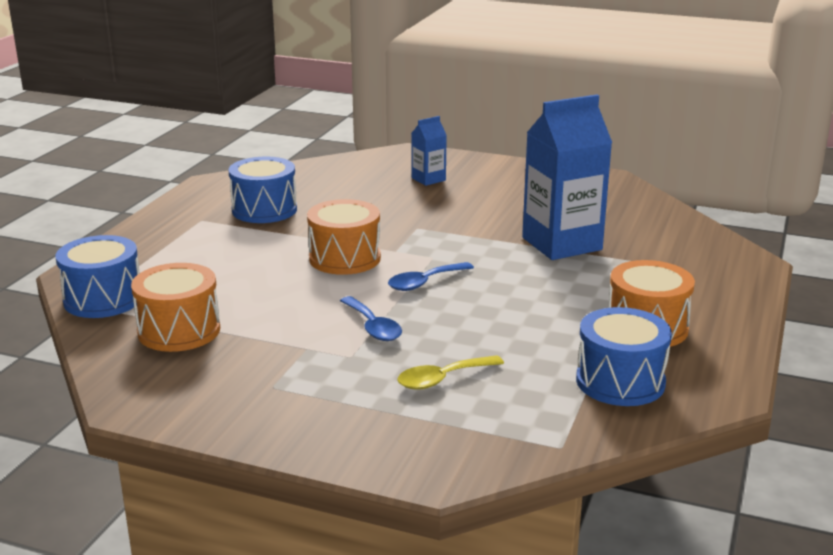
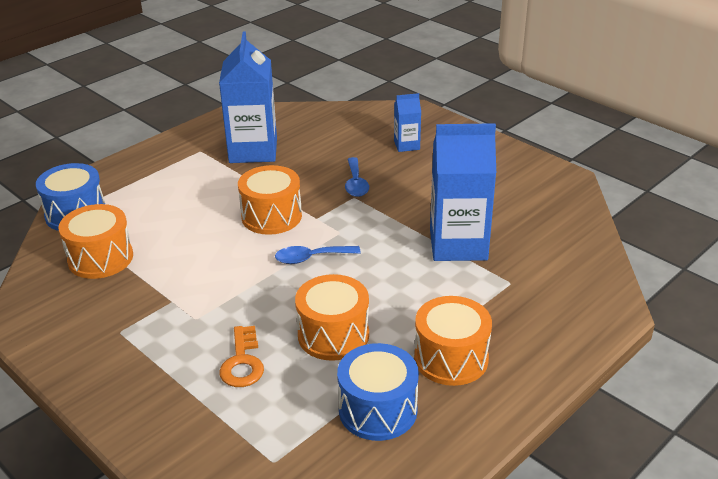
camera: 25 degrees right, 10 degrees up
(264, 210) = (253, 150): blue drum -> blue carton
(373, 327) = (235, 294): blue spoon -> blue spoon (356, 183)
(442, 379) = (242, 363): yellow spoon -> orange key
(514, 336) = (333, 335): none -> orange drum

